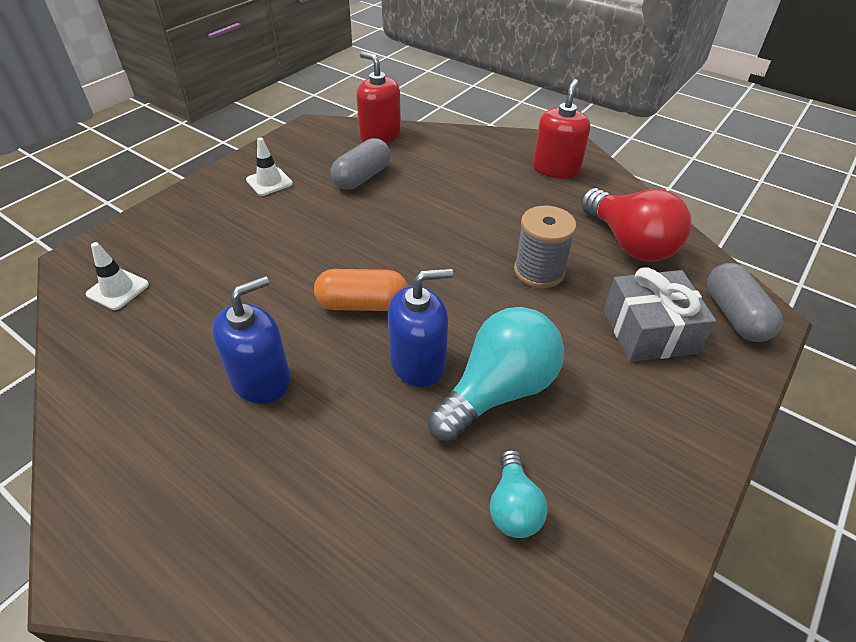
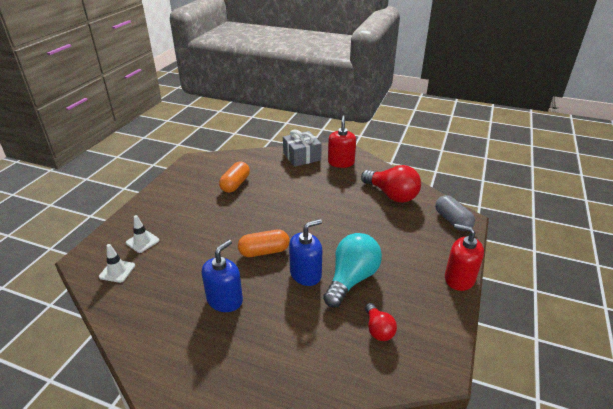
camera: 15 degrees left, 10 degrees down
(269, 182) = (181, 196): white traffic cone -> white traffic cone (142, 241)
(362, 177) = (235, 184): grey capsule -> orange capsule
(380, 135) = (236, 159): red soap dispenser -> red soap dispenser (459, 278)
(513, 506) = (378, 329): turquoise light bulb -> red light bulb
(539, 271) = (351, 217): grey spool -> none
(649, 331) = (415, 236): grey gift -> grey gift (302, 156)

